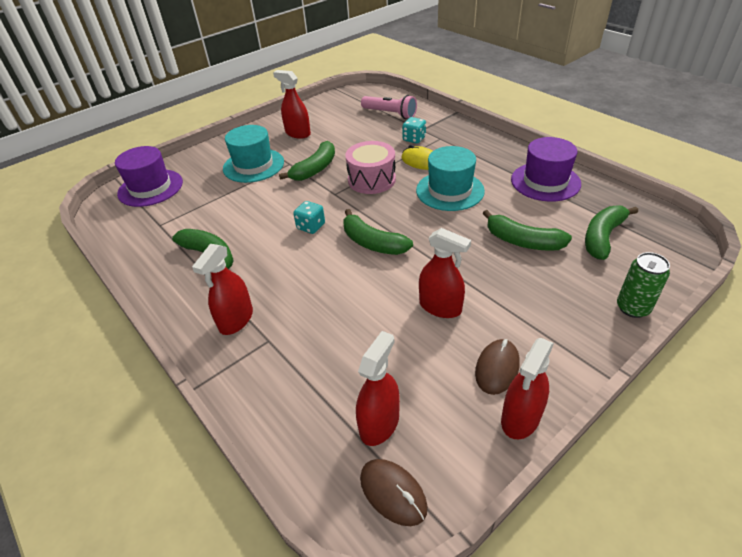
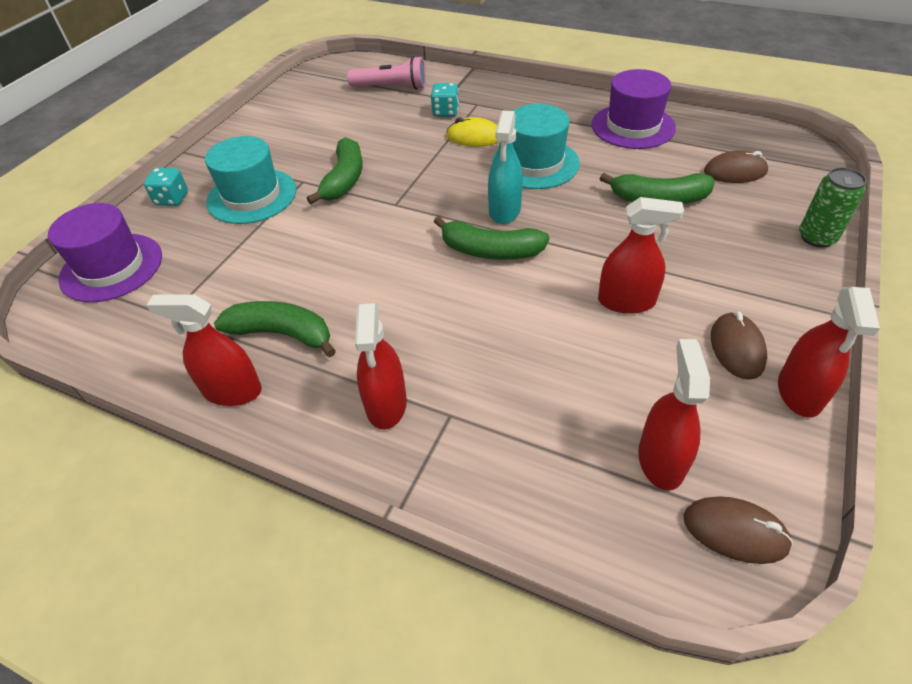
camera: 25 degrees left, 5 degrees up
(298, 133) = (284, 139): red spray bottle -> red spray bottle (232, 391)
(311, 226) = (395, 254): turquoise dice -> turquoise dice (172, 199)
(371, 180) = (430, 174): pink drum -> none
(403, 218) = (504, 210): none -> turquoise spray bottle
(602, 237) = (735, 172): green banana -> brown mouse

